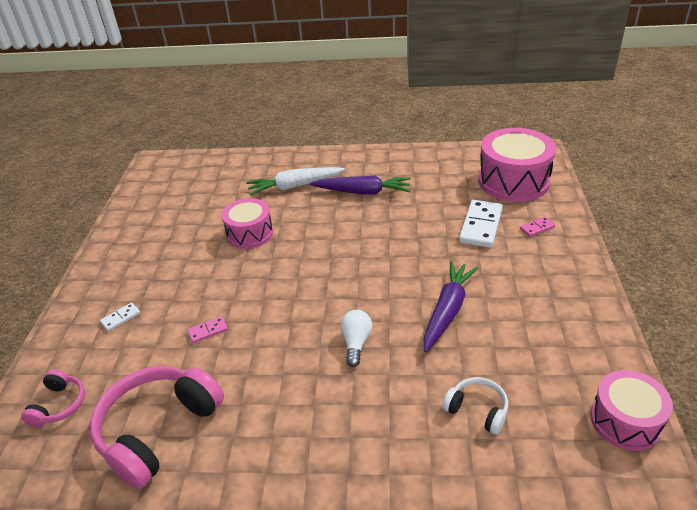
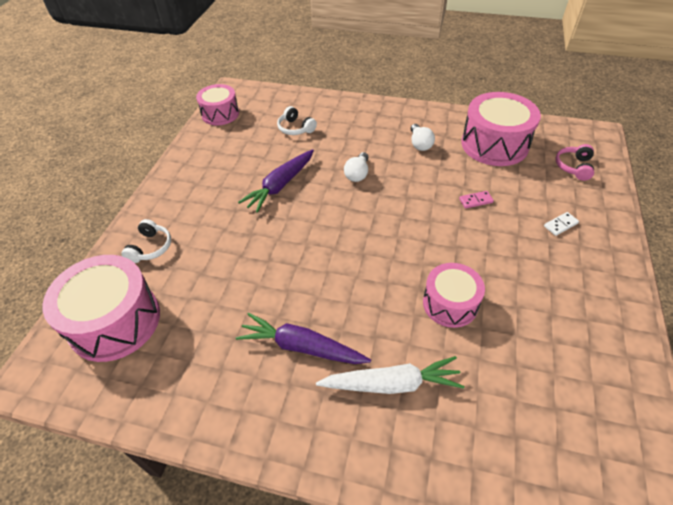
camera: 170 degrees left, 10 degrees up
(158, 430) = (494, 144): pink headphones -> pink drum
(273, 411) = (420, 144): none -> white light bulb
(481, 226) = (199, 261): white domino -> none
(537, 228) = (150, 247): pink domino -> white headphones

